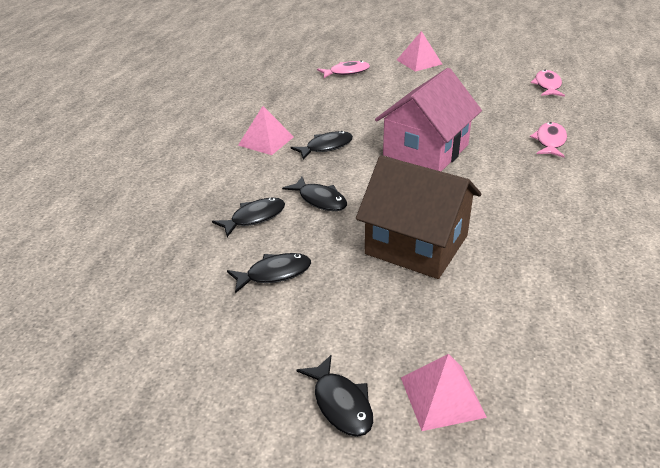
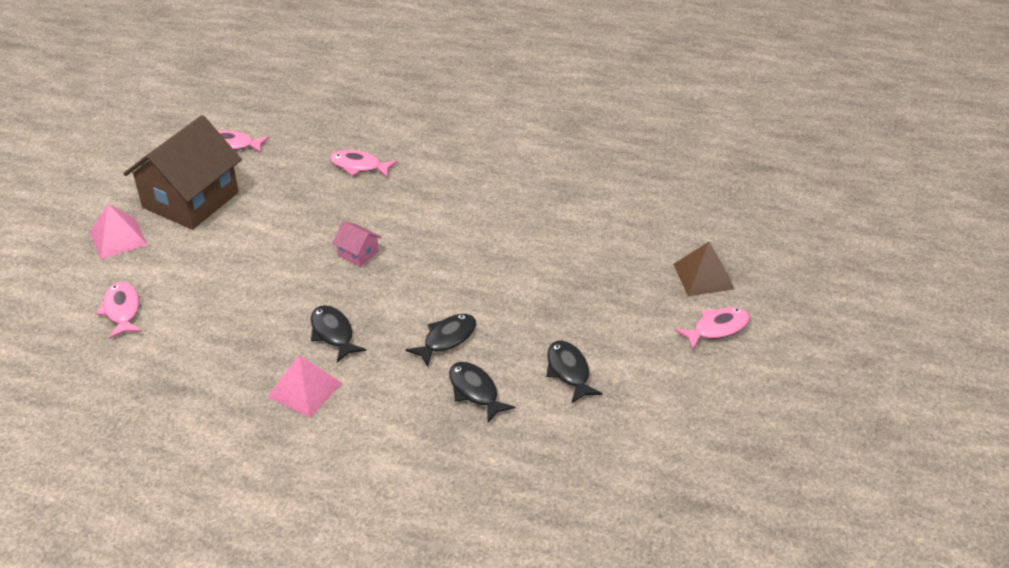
camera: 90 degrees left, 5 degrees up
(341, 404) = (717, 328): black fish -> pink fish
(416, 245) = (527, 274): brown house -> brown house (191, 200)
(425, 150) = (358, 253): pink house -> pink house, size x0.41
(442, 397) = (703, 276): pink pyramid -> brown pyramid

